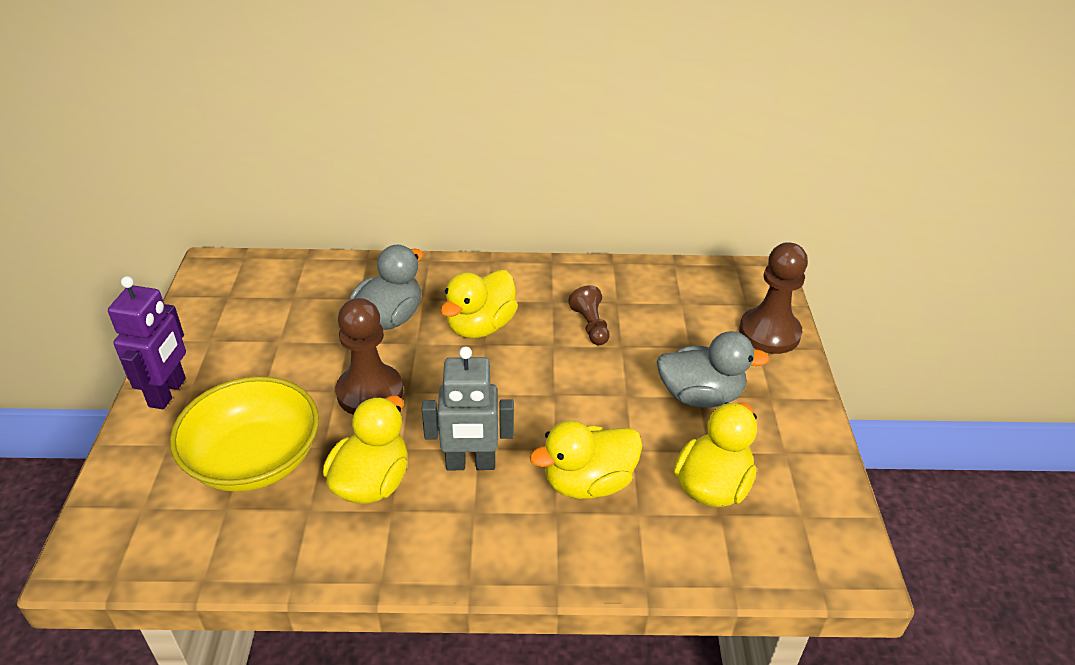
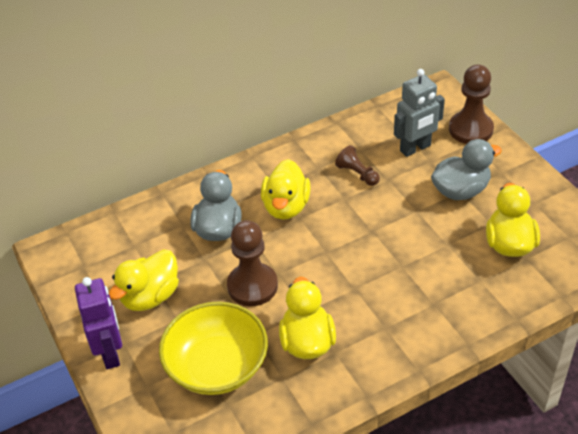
camera: 25 degrees left, 5 degrees up
(470, 464) = (358, 300): grey robot -> grey robot (415, 148)
(588, 482) = (437, 277): yellow duck -> yellow duck (150, 296)

